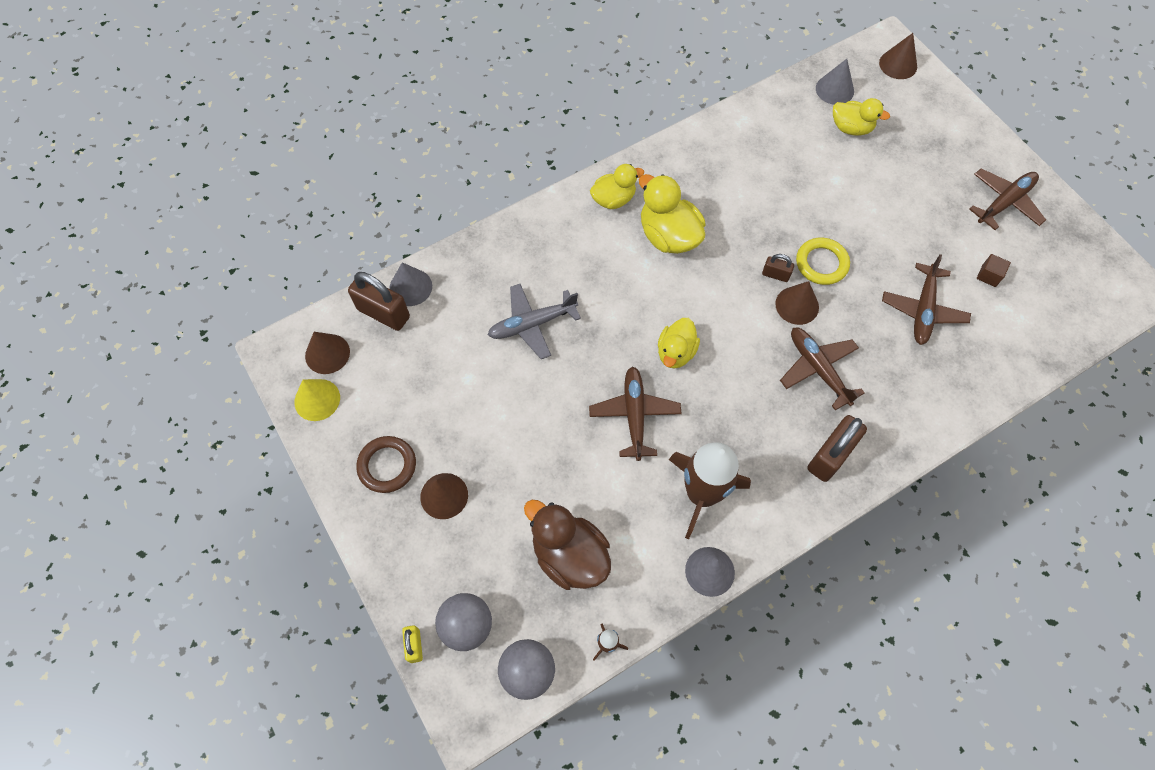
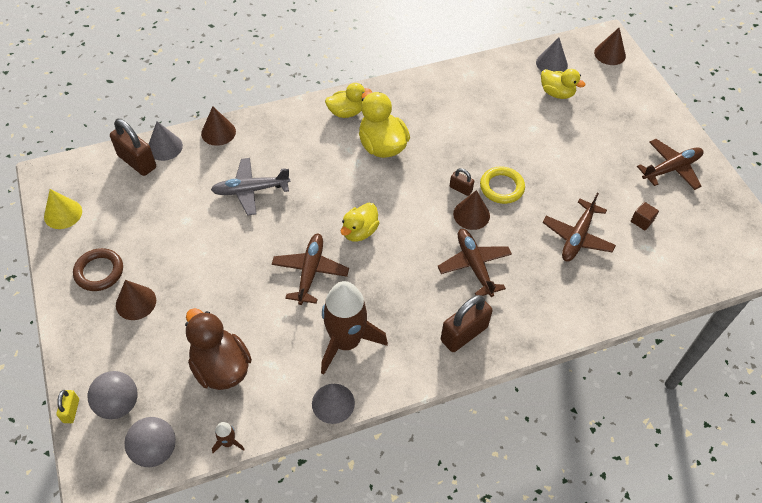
camera: 10 degrees right, 10 degrees down
(327, 353) = (83, 182): brown cone -> brown cone (218, 132)

